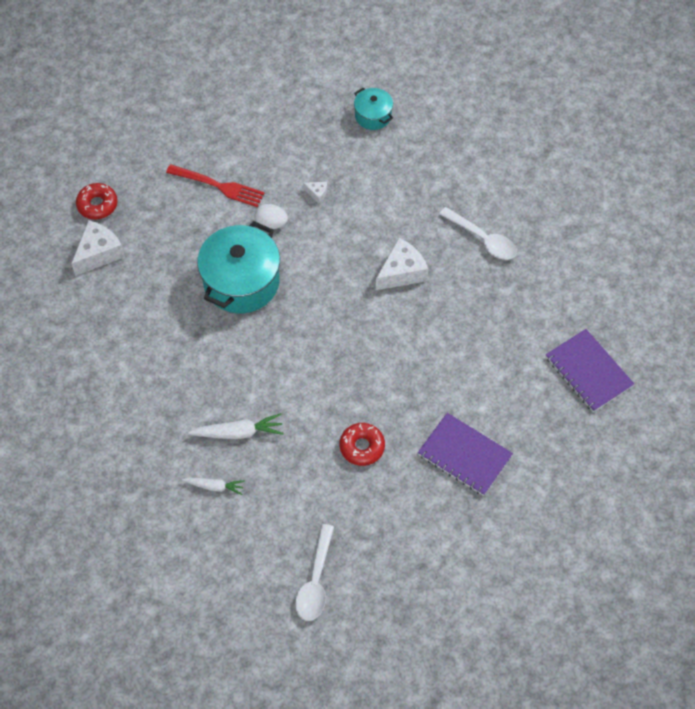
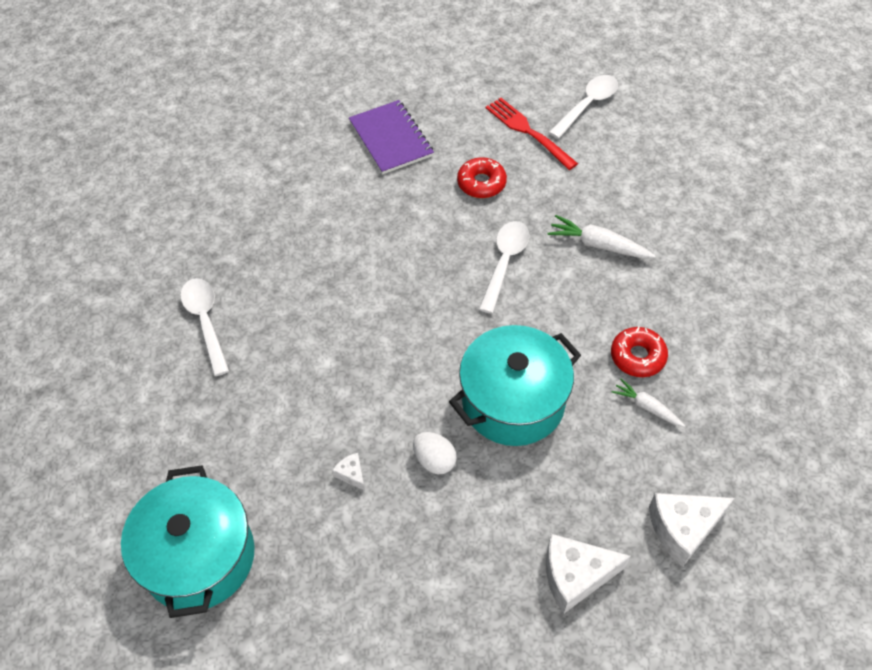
camera: 150 degrees left, 5 degrees down
(97, 205) = (660, 609): red donut -> red donut (637, 356)
(215, 486) = (646, 209): white carrot -> white carrot (647, 407)
(219, 186) = (473, 551): red fork -> red fork (528, 131)
(303, 382) = (504, 262): none -> white spoon
(373, 116) = (199, 556): turquoise pot -> turquoise pot, size x1.94
(402, 272) = (322, 327): white cheese -> white cheese (575, 576)
(588, 371) = (221, 155): purple notebook -> none

